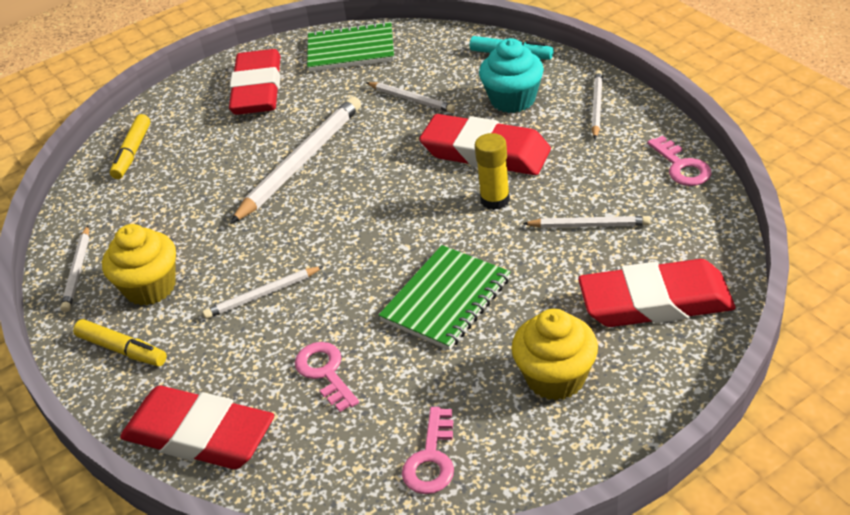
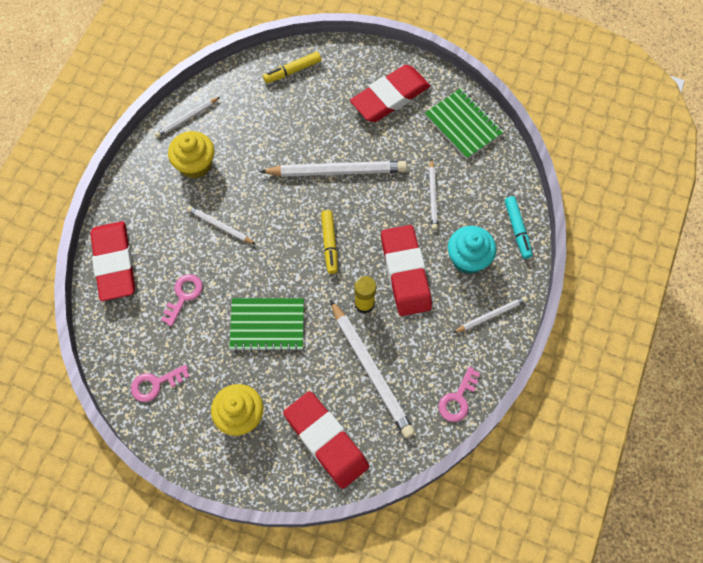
camera: 50 degrees right, 25 degrees up
(122, 349) = (147, 184): yellow marker -> yellow marker (329, 244)
(589, 225) = (371, 370): white pencil -> white pencil, size x1.87

